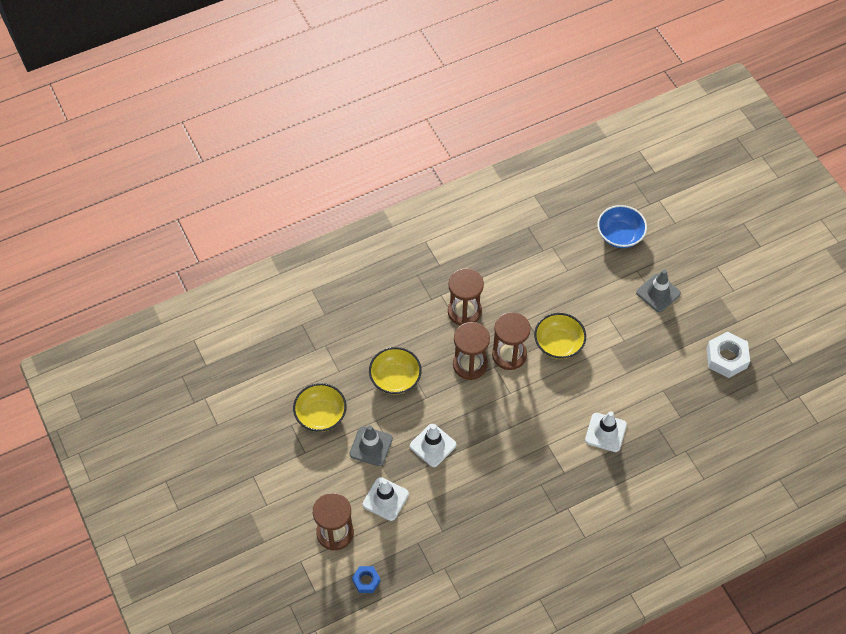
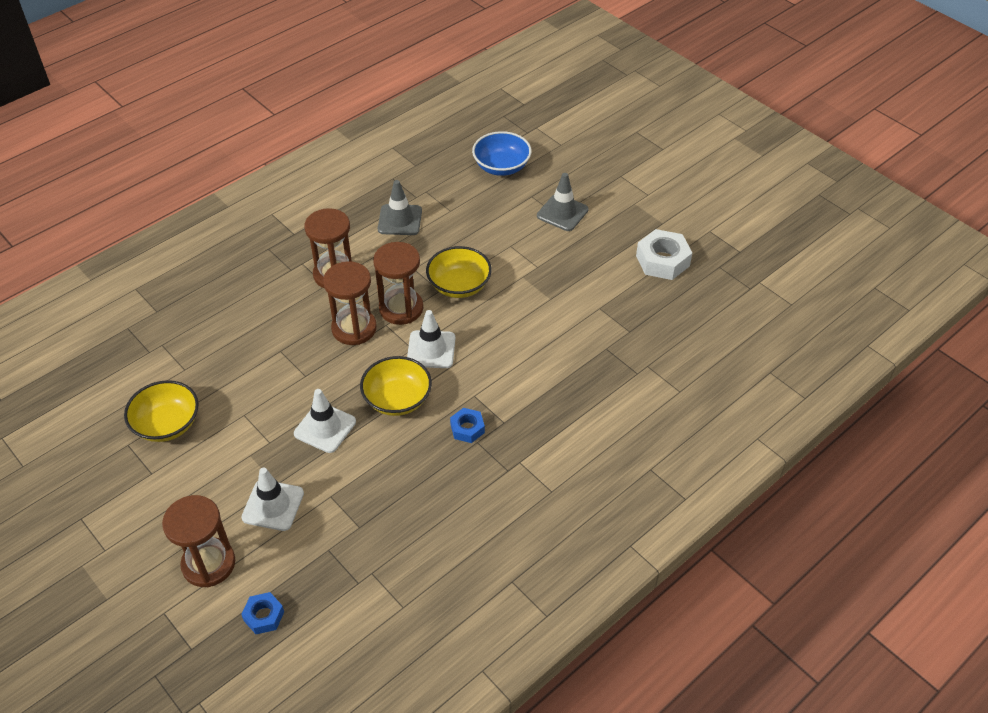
camera: 15 degrees left, 10 degrees down
(371, 446) = (241, 446): grey traffic cone -> grey traffic cone (400, 220)
(395, 378) = (260, 363): yellow bowl -> yellow bowl (397, 399)
(536, 471) = (467, 428): none -> blue nut
(605, 432) = (543, 366): white traffic cone -> white traffic cone (431, 349)

